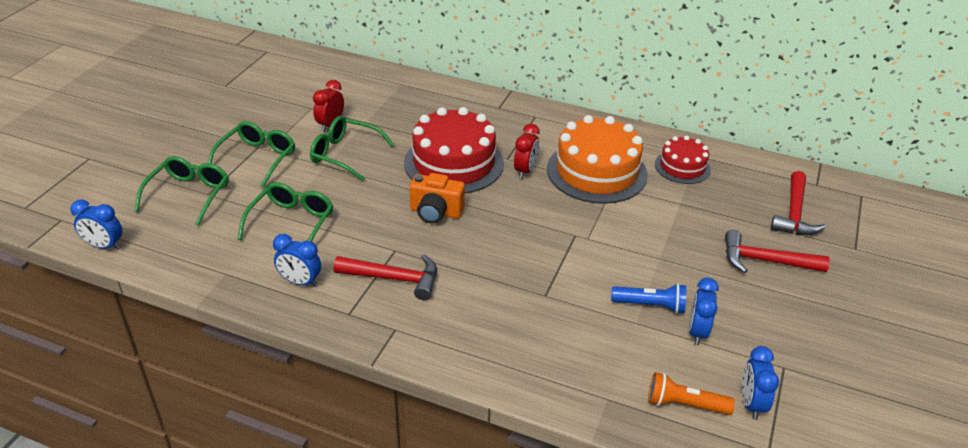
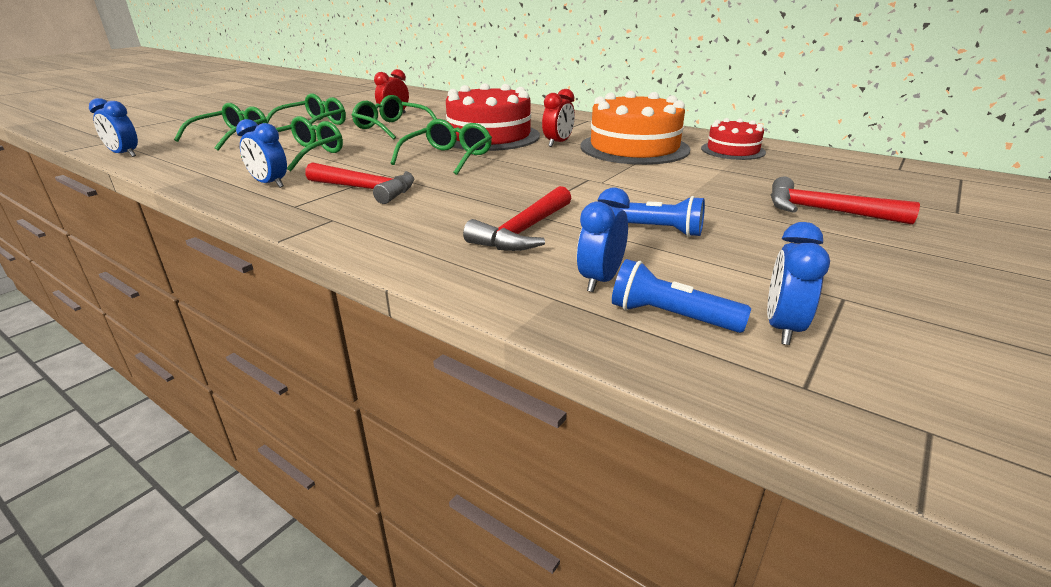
camera: 15 degrees right, 10 degrees down
(435, 212) = (447, 158): orange camera -> green glasses
(685, 404) = (671, 317): orange flashlight -> blue flashlight
(697, 332) = (713, 255): blue clock -> blue clock (600, 280)
(794, 214) = (868, 184): red hammer -> red hammer (523, 231)

